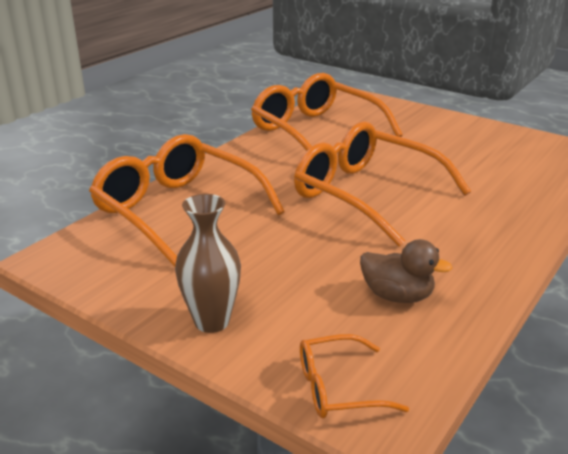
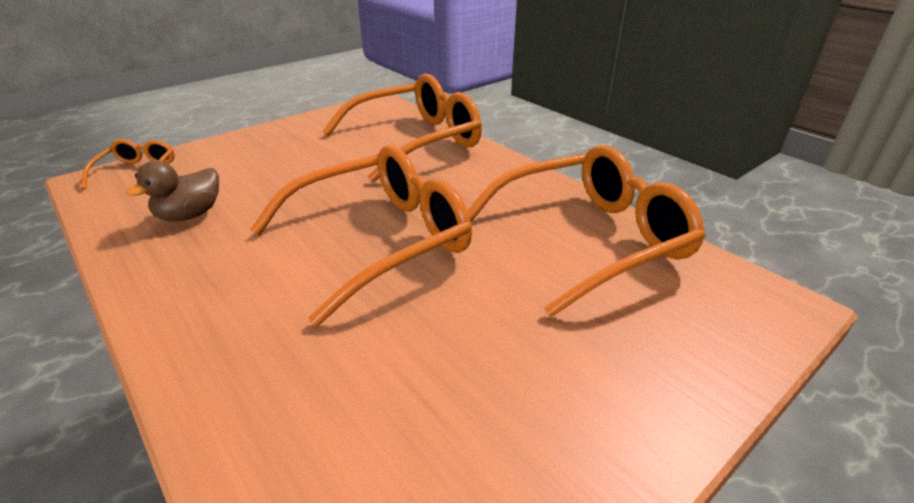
camera: 105 degrees right, 5 degrees up
(212, 321) = (253, 142): brown vase -> none

